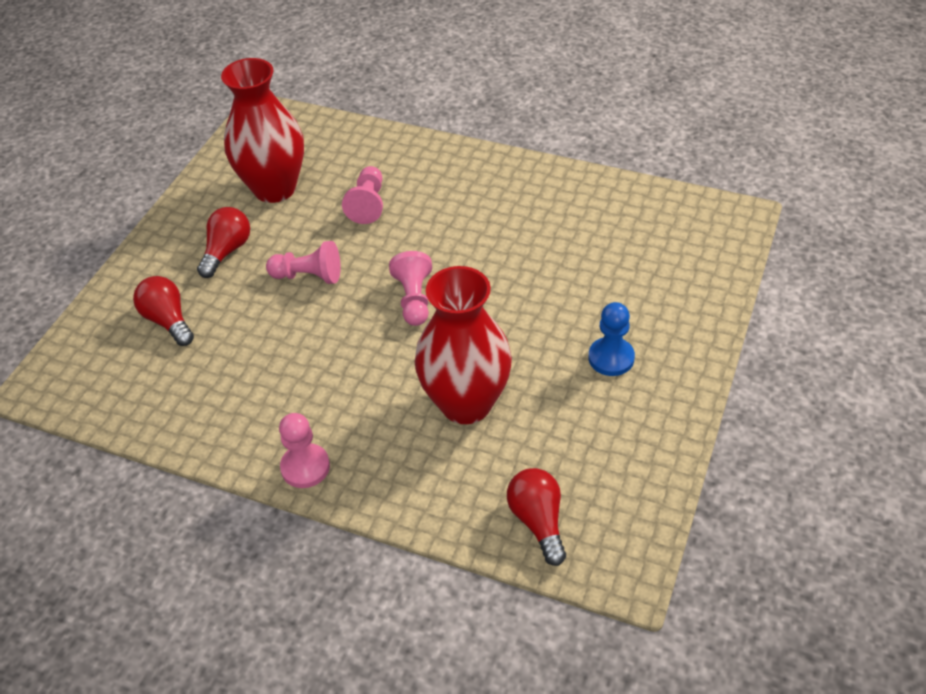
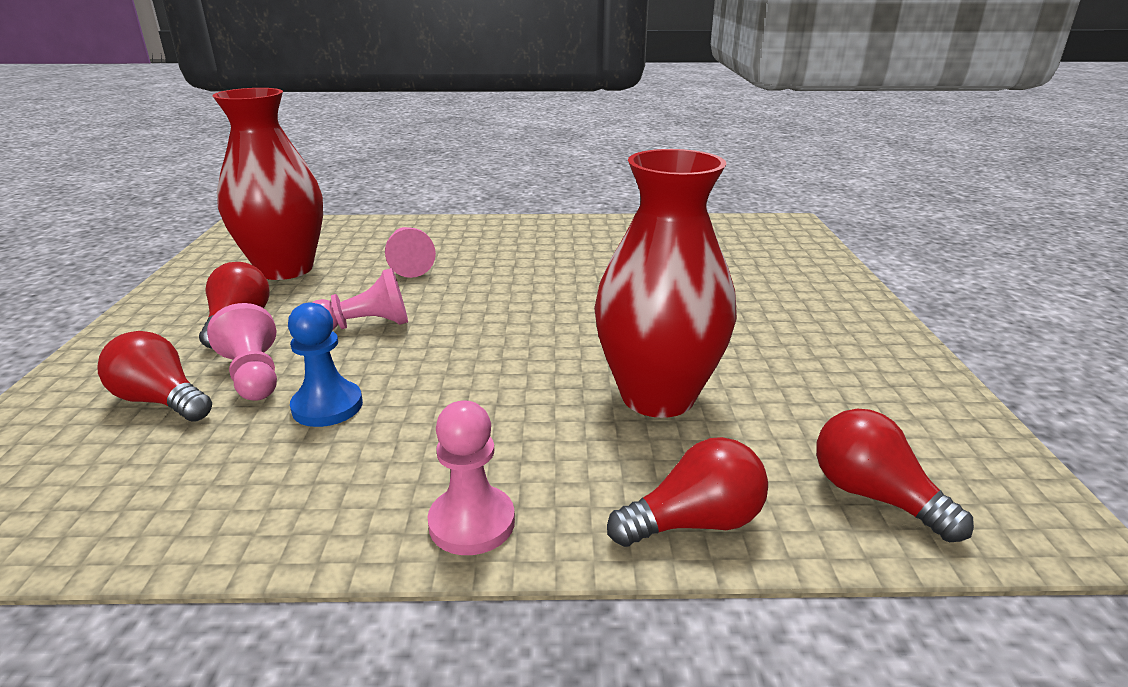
camera: 25 degrees left, 20 degrees down
(414, 299) = (516, 321): pink pawn -> pink pawn (253, 375)
(422, 505) = (694, 522): none -> red light bulb
(611, 358) = (784, 326): blue pawn -> blue pawn (327, 406)

